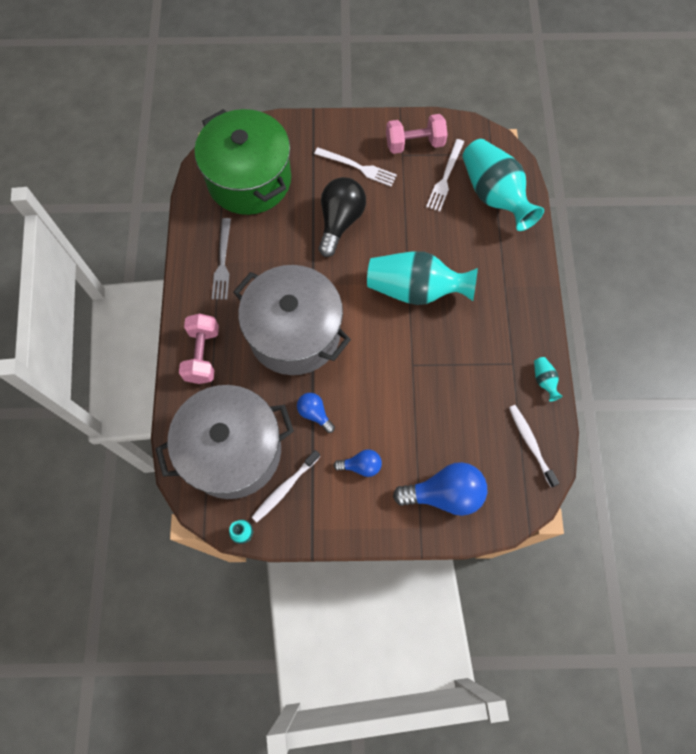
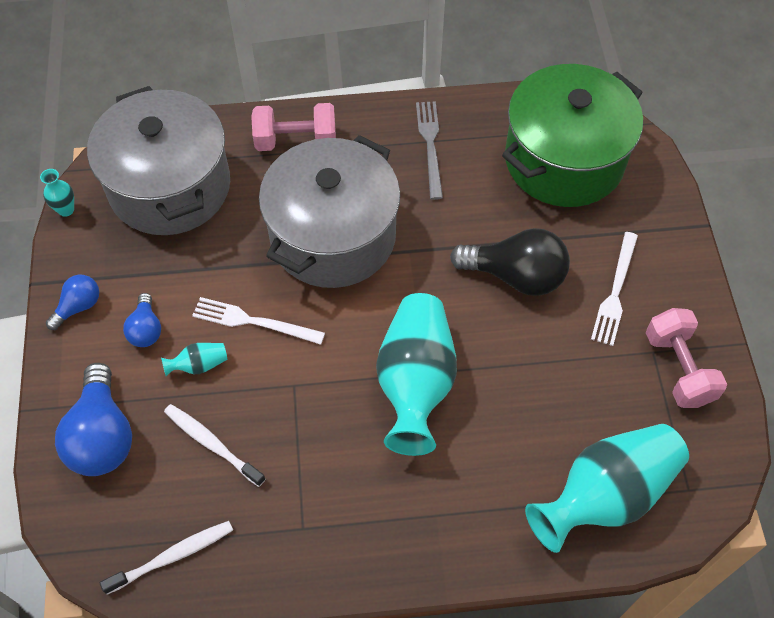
camera: 85 degrees right, 10 degrees down
(222, 262) = (430, 145): grey fork -> grey fork turned 90 degrees clockwise
(285, 488) = (119, 246): white toothbrush -> white toothbrush (212, 444)
(314, 413) = (219, 270): blue light bulb -> blue light bulb (78, 307)
(445, 177) = (624, 417): white fork -> white fork (253, 321)
(544, 380) = (275, 577): turquoise vase -> turquoise vase (199, 365)

